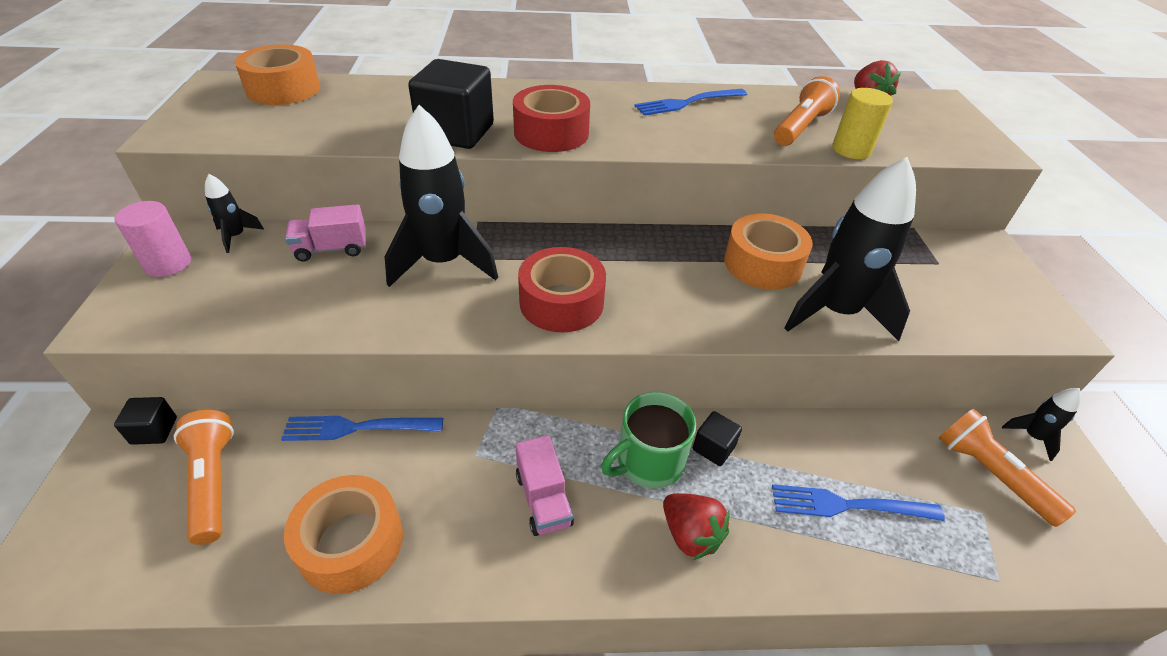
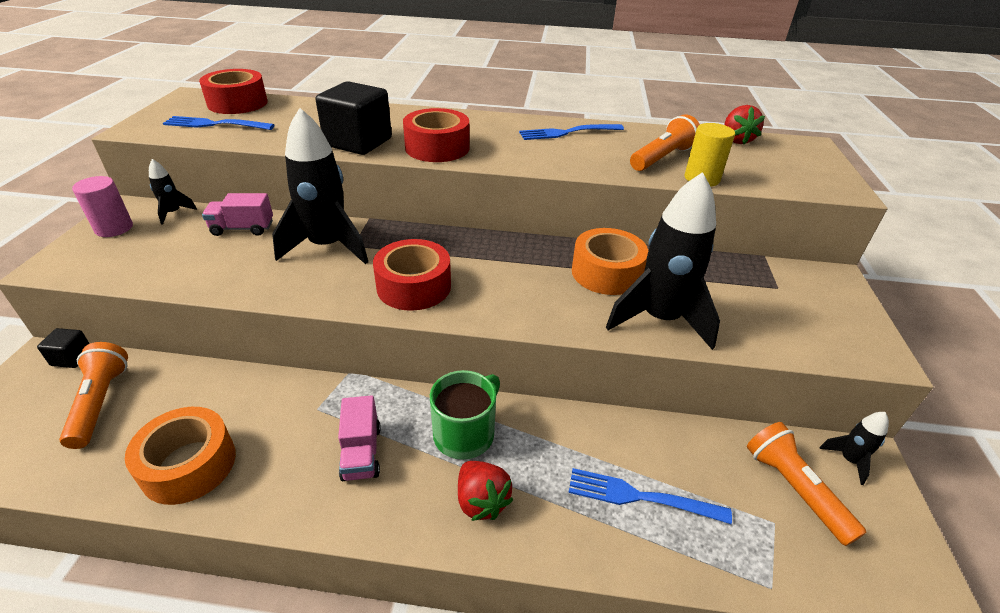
camera: 10 degrees right, 5 degrees down
(283, 89) = (237, 103): orange tape -> red tape
(357, 428) = (229, 375): blue fork -> blue fork (215, 124)
(648, 462) = (465, 434): green mug -> green mug turned 150 degrees clockwise
(713, 448) = (528, 430): black cube -> none

